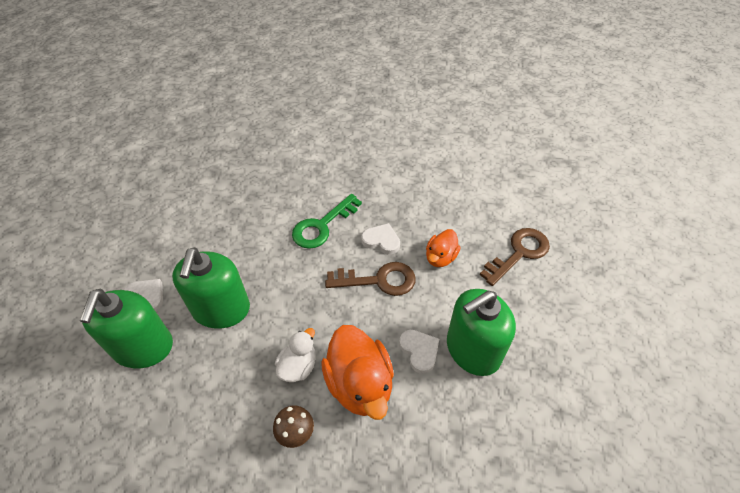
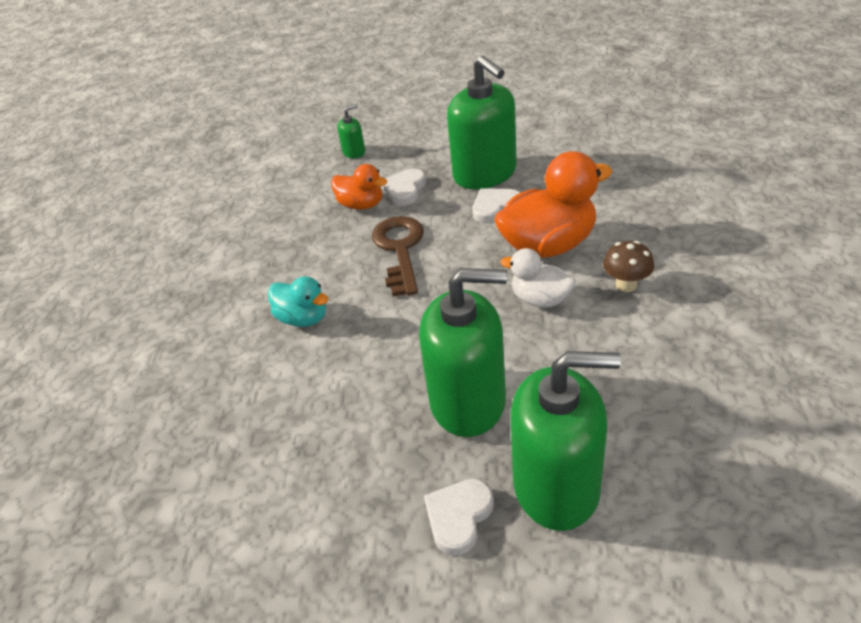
camera: 90 degrees left, 10 degrees down
(322, 226) = (303, 318): green key -> turquoise duck
(381, 241) = (333, 255): white heart -> white heart (405, 190)
(519, 253) = (354, 152): brown key -> green soap dispenser

